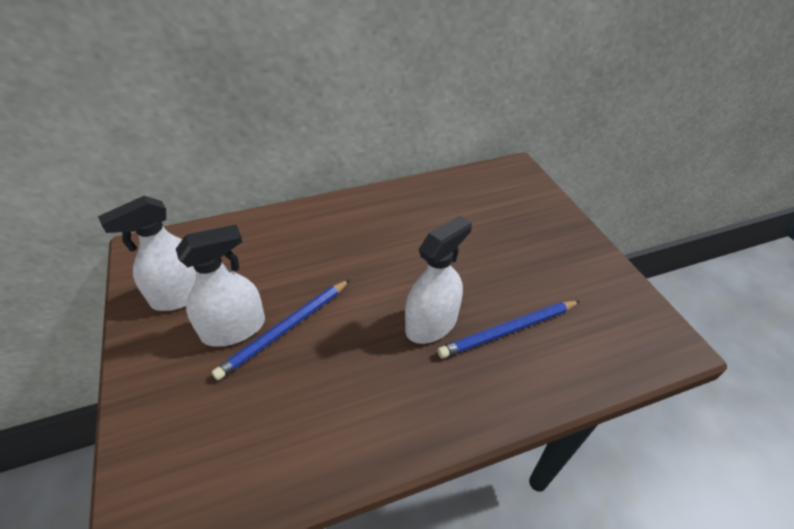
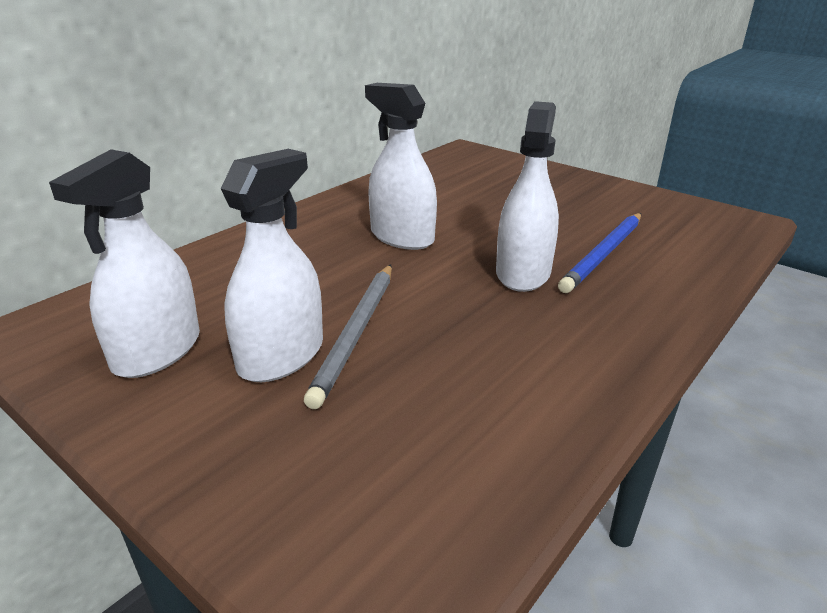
camera: 30 degrees left, 15 degrees down
(285, 329) = (357, 333): blue pencil -> grey pencil
(385, 251) = (402, 237): none -> white spray bottle

